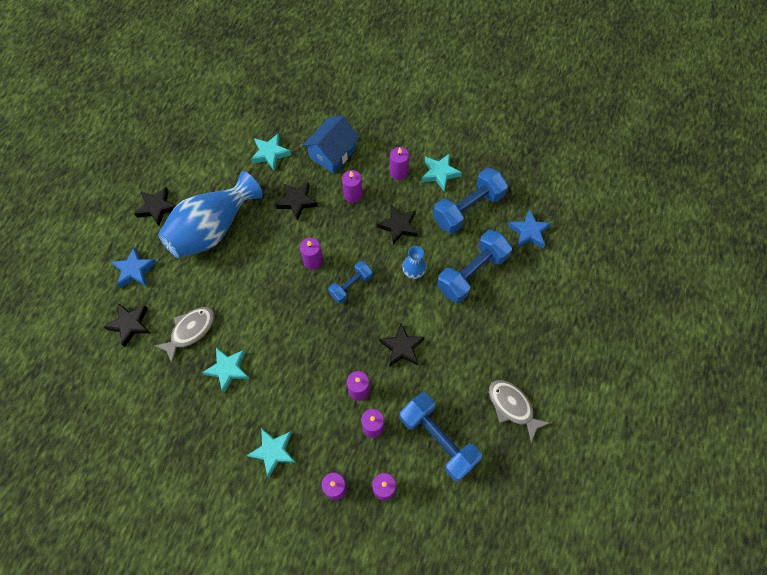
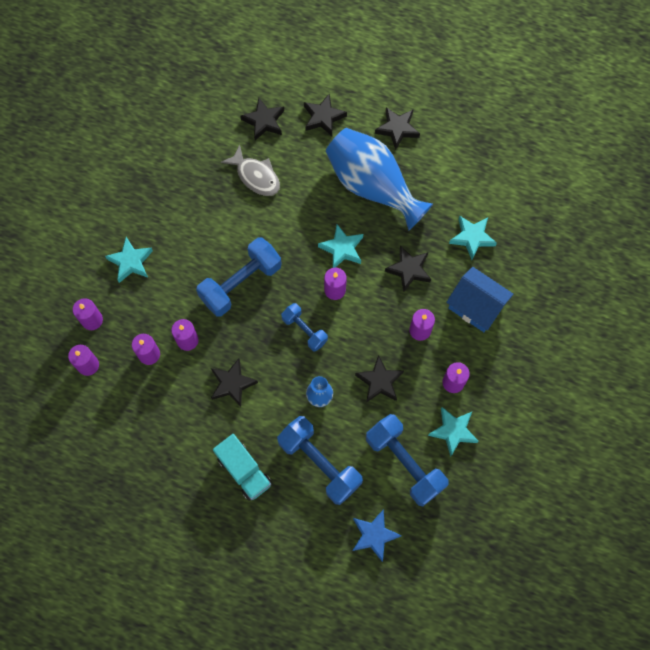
camera: 90 degrees right, 5 degrees up
(135, 270) = (323, 117): blue star -> black star
(228, 369) = (214, 214): turquoise star -> turquoise star (342, 249)
(438, 439) = (132, 419): blue dumbbell -> blue dumbbell (241, 283)
(482, 335) = (244, 471): none -> turquoise truck
(512, 407) = (162, 498): grey fish -> none

